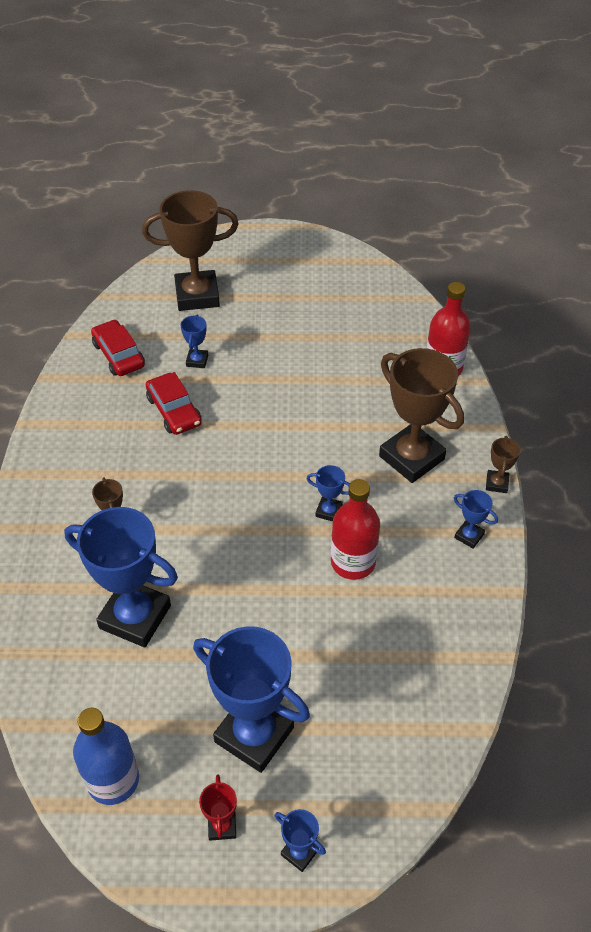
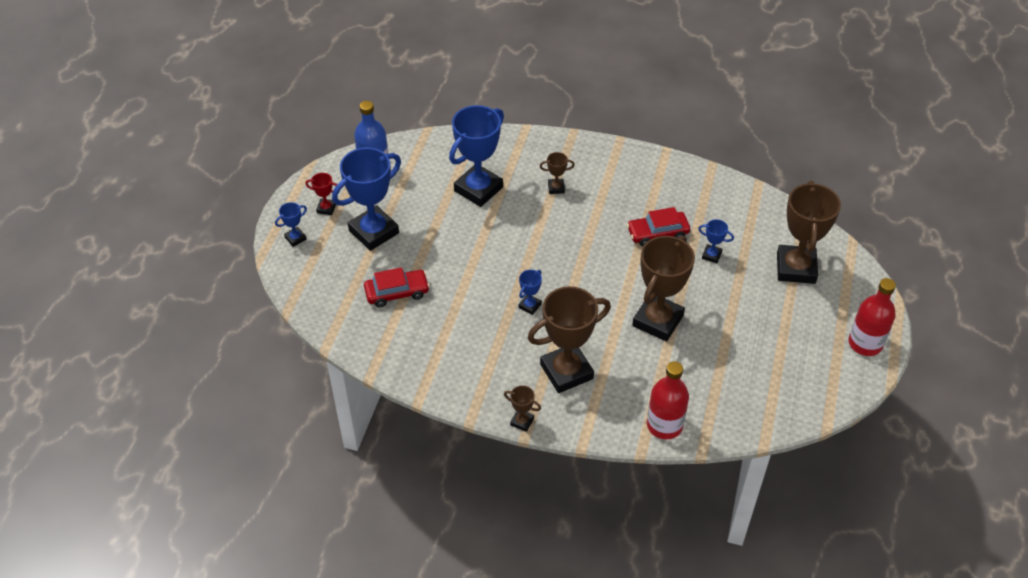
camera: 105 degrees right, 0 degrees up
(119, 355) = (728, 208): red car -> red car (397, 292)
(308, 392) = (658, 321): none -> brown trophy
(353, 562) = (479, 309): red bottle -> red bottle (865, 343)
(469, 536) = (478, 386): blue trophy -> none

